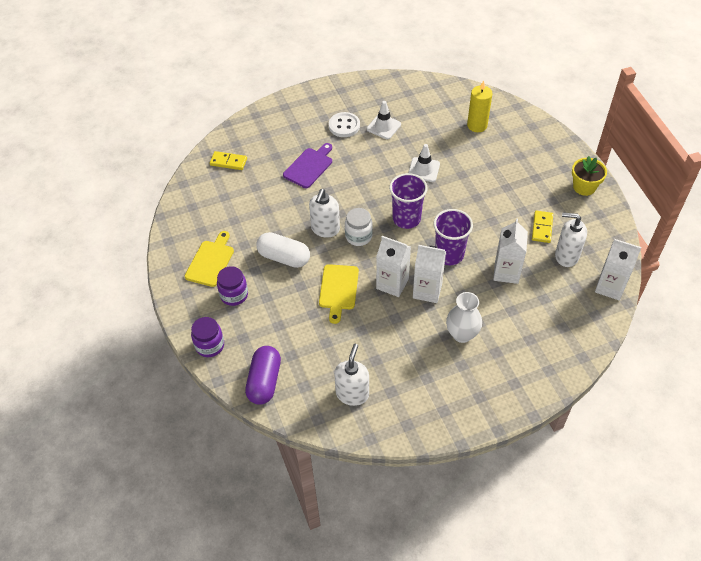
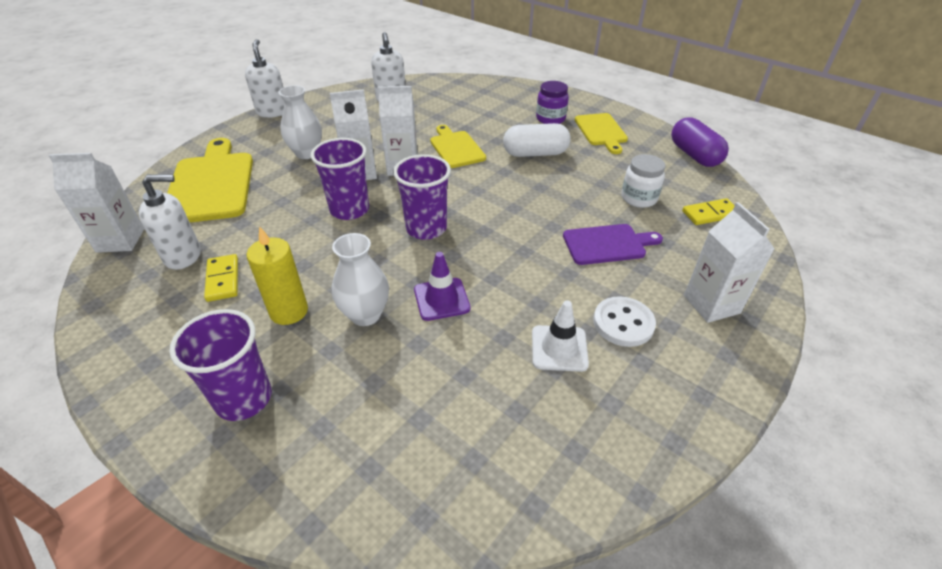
camera: 150 degrees right, 10 degrees down
(210, 345) = (533, 91): purple jar -> none
(264, 381) = (468, 87): purple capsule -> purple capsule (694, 155)
(309, 166) = (607, 244): purple cutting board -> purple cutting board turned 105 degrees counterclockwise
(325, 229) = (516, 188): white soap dispenser -> white soap dispenser (273, 112)
(358, 236) = (472, 193): white jar -> white jar (638, 198)
(423, 170) = (441, 299): white traffic cone -> purple traffic cone
(467, 176) = (365, 314): none -> white vase
(477, 125) = (387, 426): yellow candle -> yellow candle (289, 311)
(506, 272) = (268, 214): white carton -> white carton (711, 304)
(536, 157) = (244, 398): none -> purple cup
(546, 324) = (211, 184): none -> yellow cutting board
(584, 187) = (143, 371): yellow flower pot -> none

